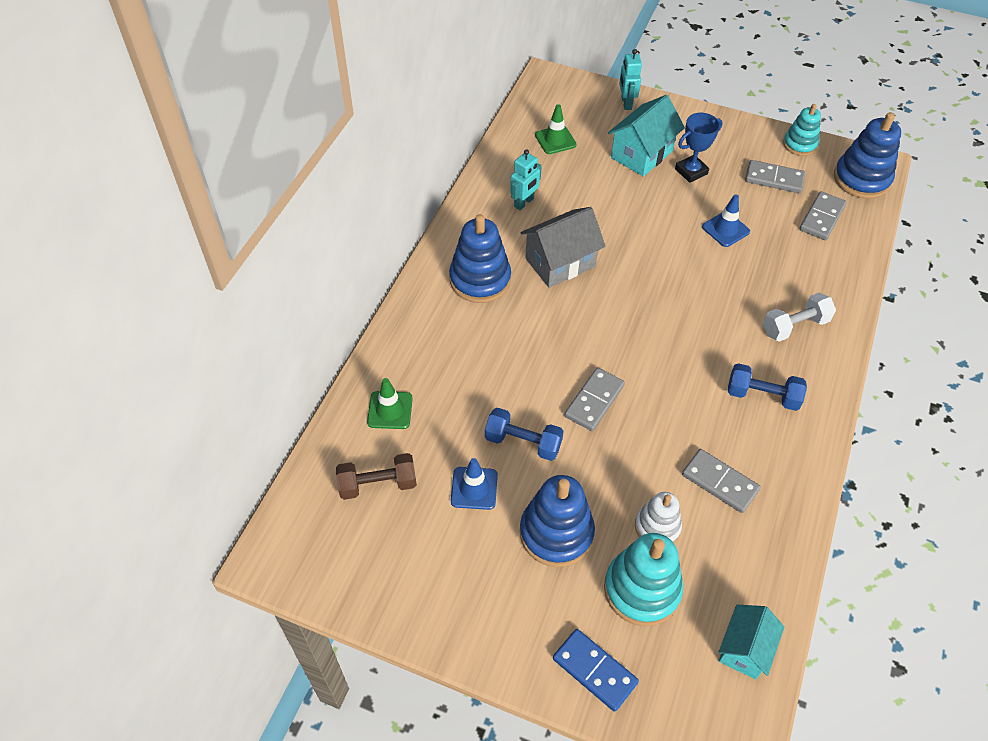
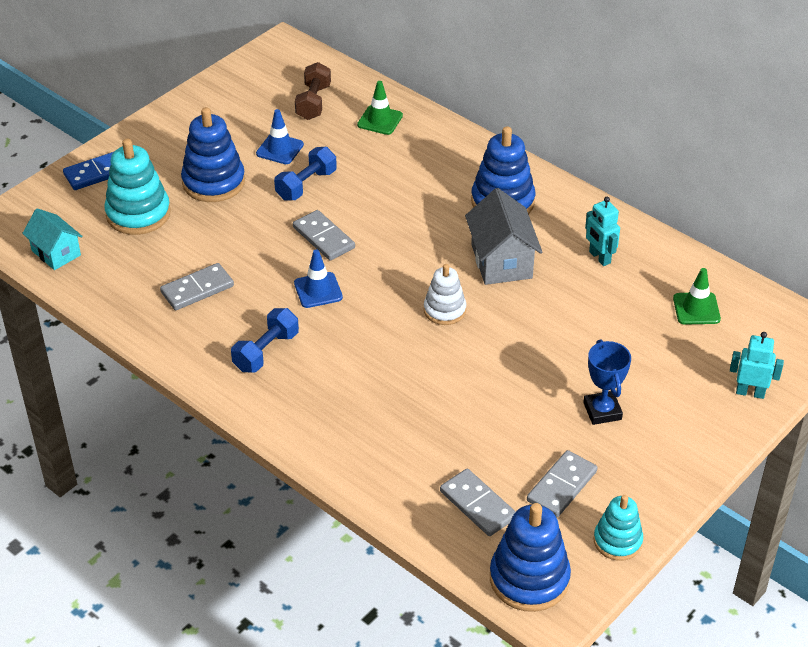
camera: 110 degrees right, 10 degrees down
(642, 154) = (647, 376): turquoise house -> none
(657, 527) = (182, 238): white stacking toy -> white stacking toy (444, 310)
(725, 229) = (495, 407): blue traffic cone -> blue traffic cone (318, 290)
(794, 326) = (334, 410): white dumbbell -> none

